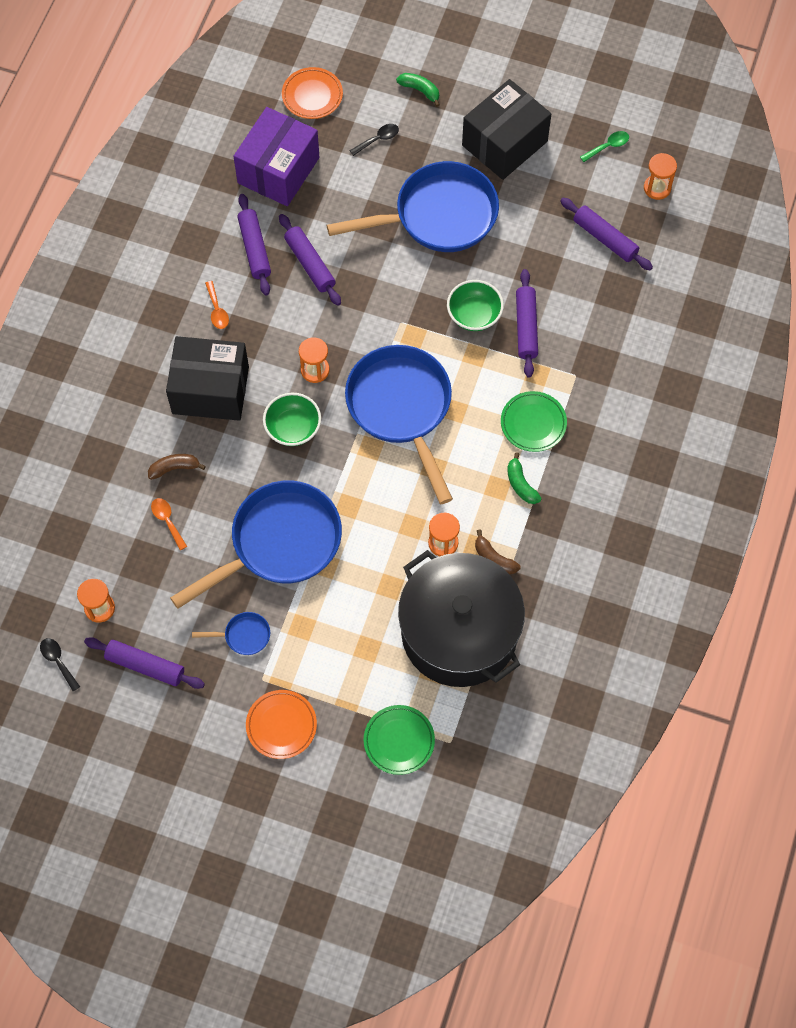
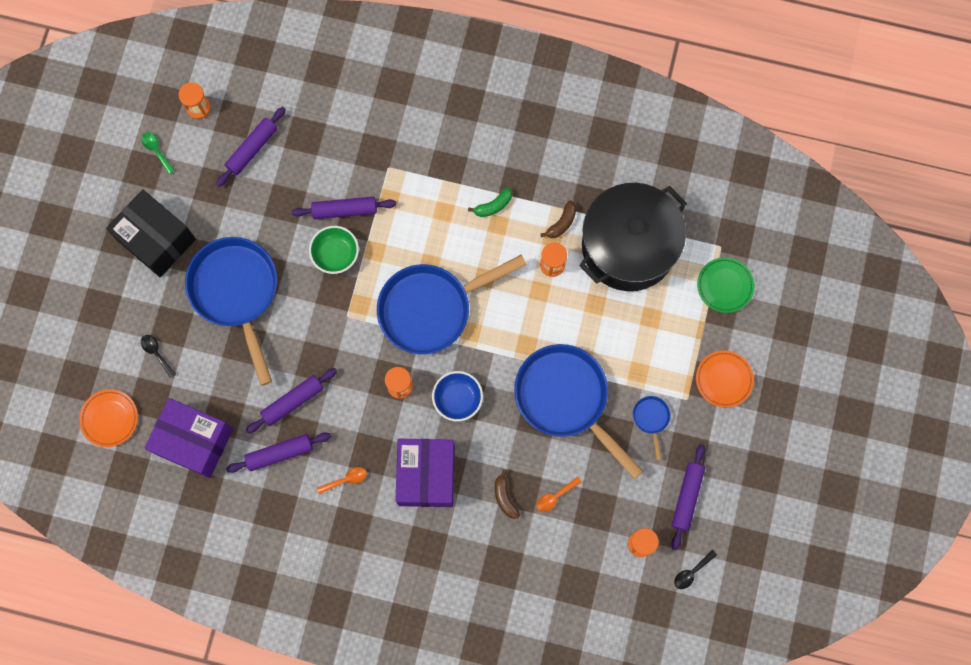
camera: 95 degrees left, 10 degrees up
(210, 390) = (426, 475): black box -> purple box
(293, 428) = (457, 399): green bowl -> blue bowl
(420, 90) = (101, 319): green banana -> none
(533, 423) = (436, 199): green plate -> none

